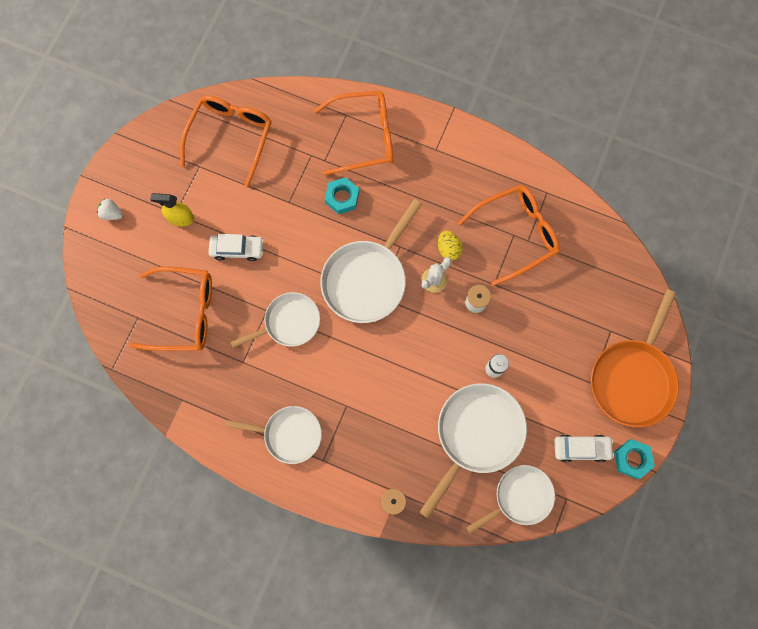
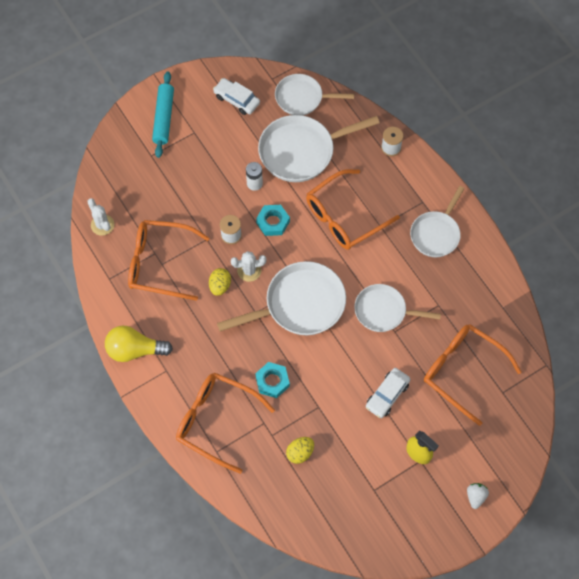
camera: 145 degrees left, 10 degrees down
(112, 214) = (475, 496): white strawberry -> white strawberry turned 135 degrees counterclockwise
(230, 138) = (330, 498): orange glasses -> orange glasses (344, 217)
(237, 249) = (387, 395): white car -> white car turned 90 degrees counterclockwise
(278, 156) = (300, 453): none -> yellow egg
(289, 434) = (436, 233): white pan -> white pan turned 105 degrees counterclockwise
(474, 148) = (135, 350): none -> yellow light bulb
(594, 235) = (102, 225): none -> white cactus
(632, 459) = (208, 73): turquoise nut -> turquoise nut (273, 222)
(633, 378) = (163, 118): orange pan -> turquoise rolling pin

